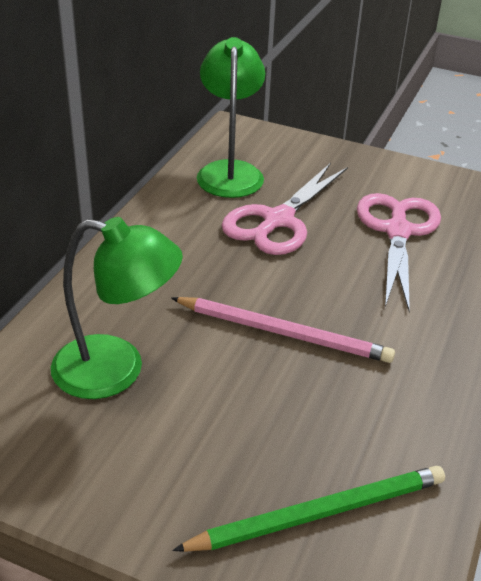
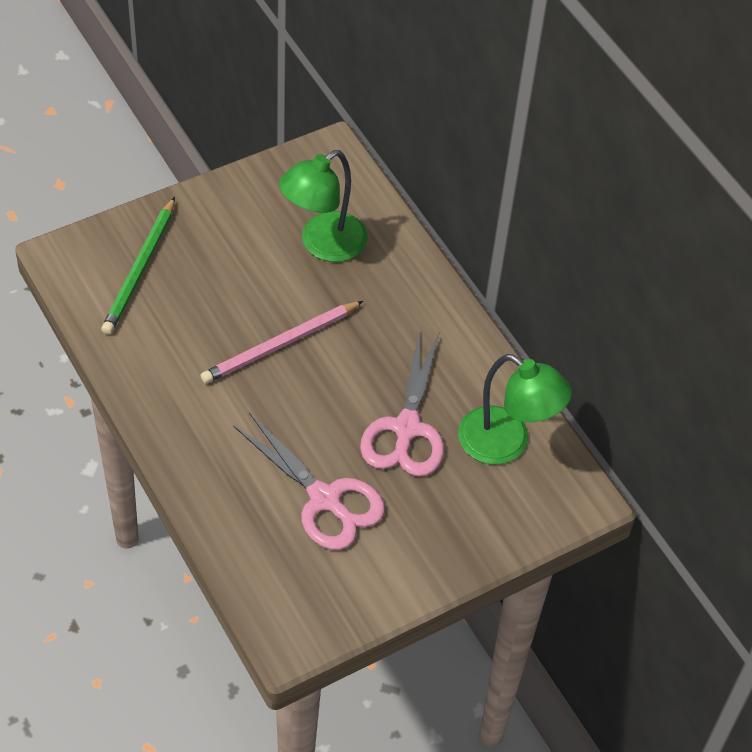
camera: 125 degrees right, 15 degrees up
(278, 220) = (406, 428): pink scissors -> pink scissors turned 150 degrees counterclockwise

